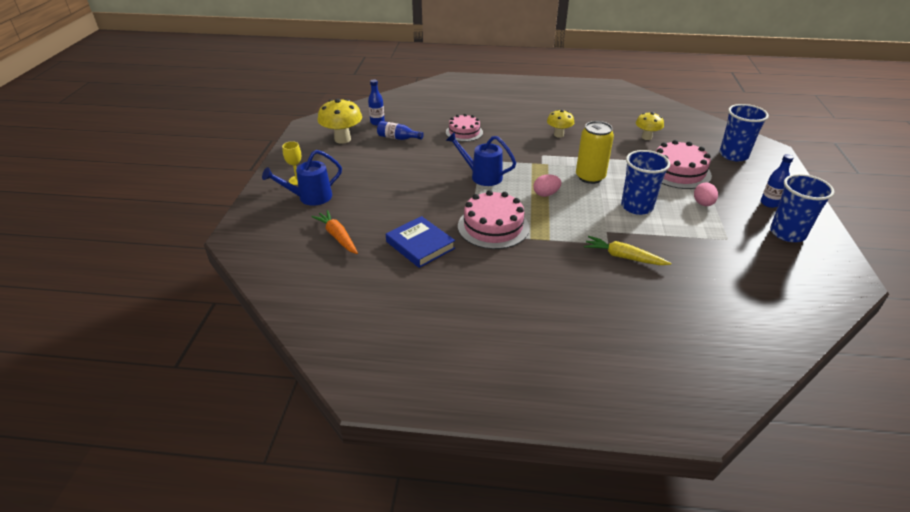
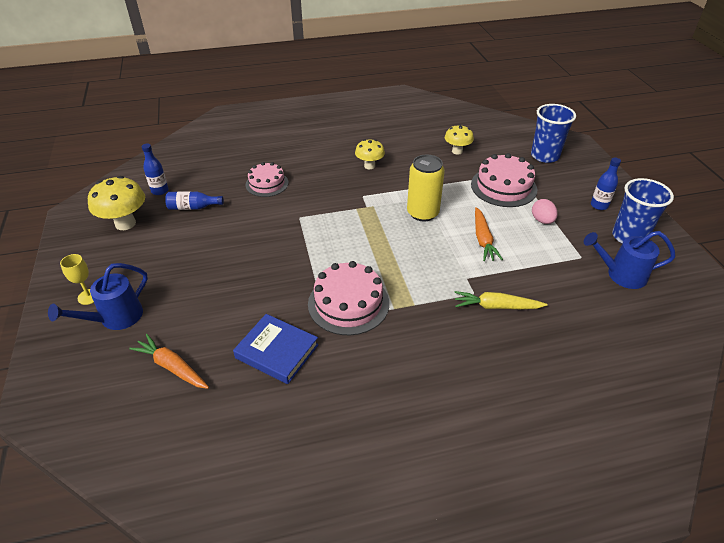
camera: 20 degrees left, 5 degrees up
(482, 176) = (309, 238): blue watering can -> blue watering can (620, 275)
(546, 194) = (387, 246): pink egg -> none
(637, 207) = (483, 239): blue cup -> orange carrot

